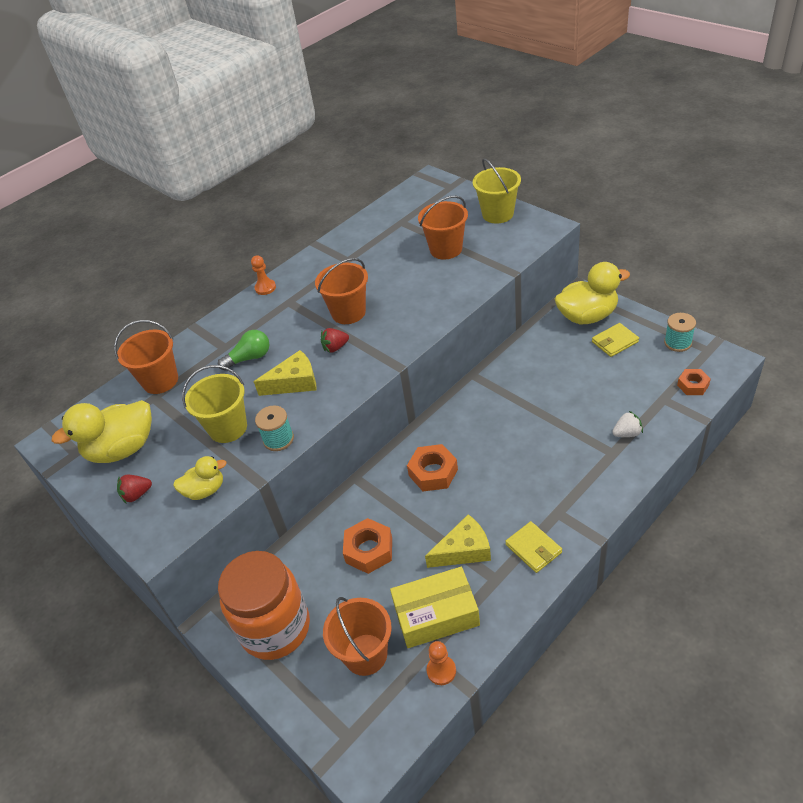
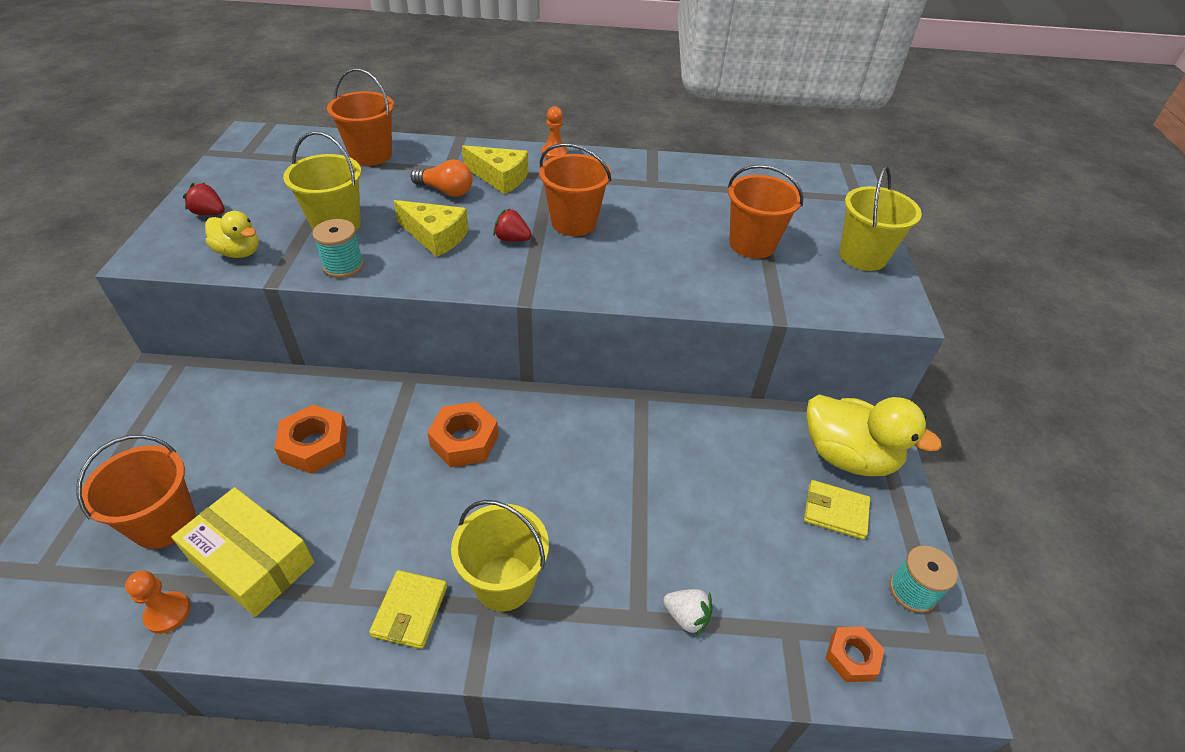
camera: 40 degrees right, 0 degrees up
(122, 449) = (265, 177): yellow duck -> none
(249, 358) = (446, 191): green light bulb -> orange light bulb
(275, 628) = (170, 425): orange jar -> none
(464, 550) = (365, 535): yellow cheese -> yellow cheese (500, 177)
(548, 498) = (504, 582): none -> yellow bucket

